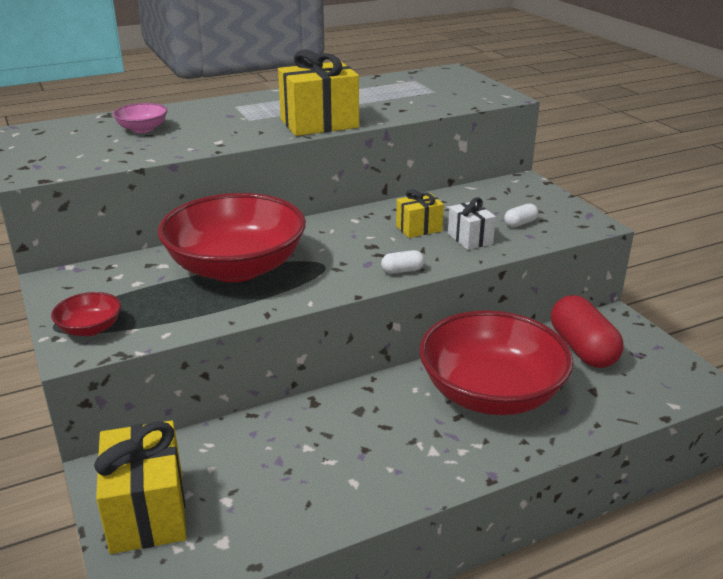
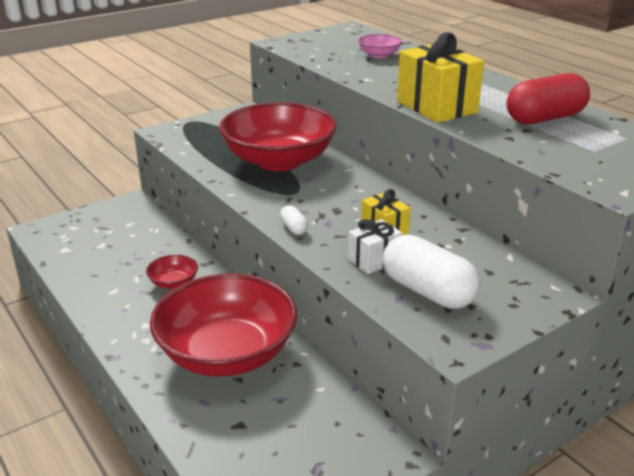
camera: 80 degrees right, 0 degrees up
(90, 328) = (188, 131): red bowl -> red bowl (173, 283)
(147, 512) = (95, 221): yellow gift -> none
(520, 223) = (428, 291): white capsule -> white capsule, size x2.26
(582, 348) = (317, 420): red capsule -> red capsule (545, 118)

